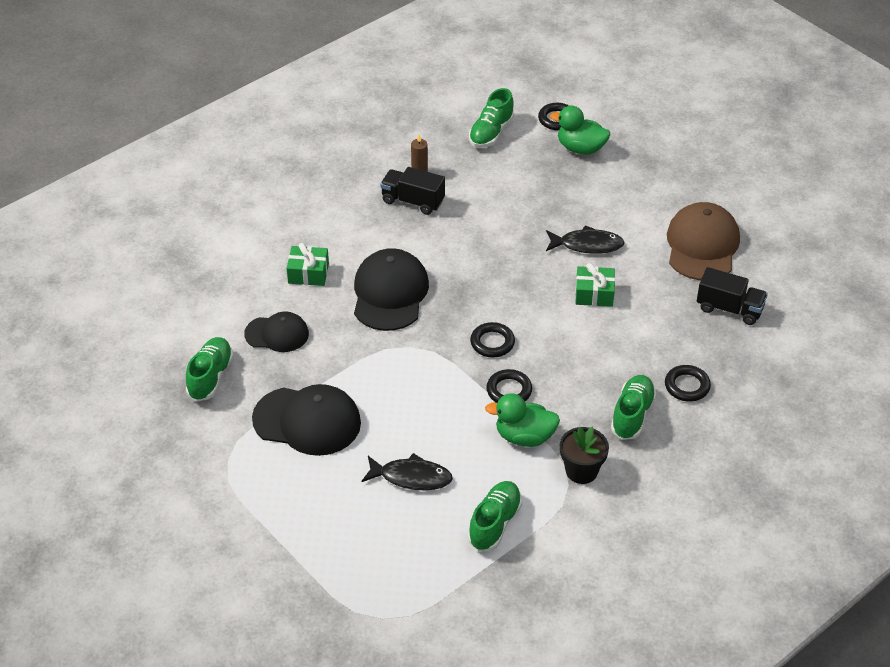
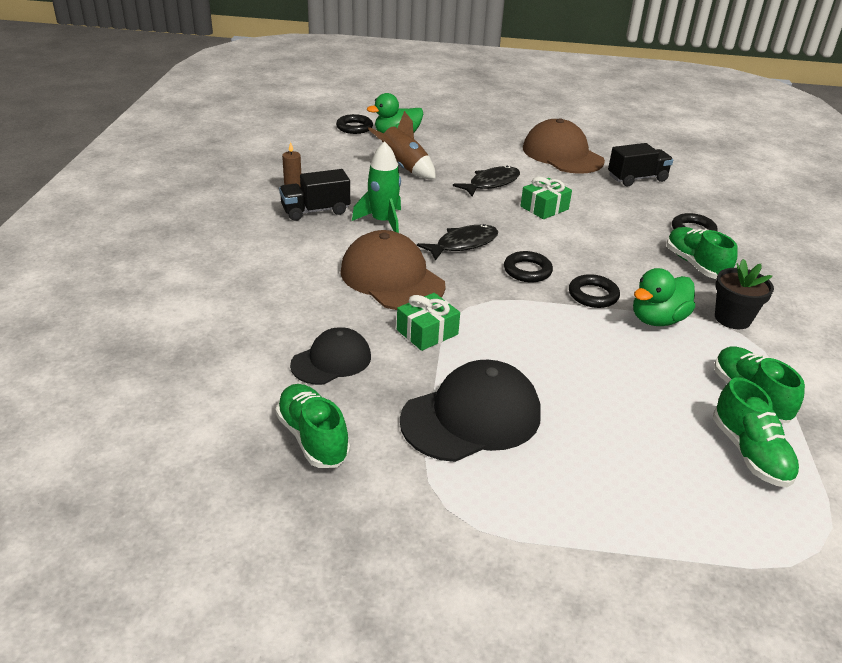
camera: 45 degrees left, 10 degrees down
(308, 273) = (293, 298): green gift -> green gift (427, 332)
(390, 293) = (392, 278): black cap -> brown cap
(411, 477) = (632, 404): black fish -> black fish (463, 244)
(448, 239) = (383, 222): none -> green rocket
(491, 133) = (316, 150): green shoe -> green shoe (750, 453)
(537, 190) = (404, 168): none -> brown rocket

